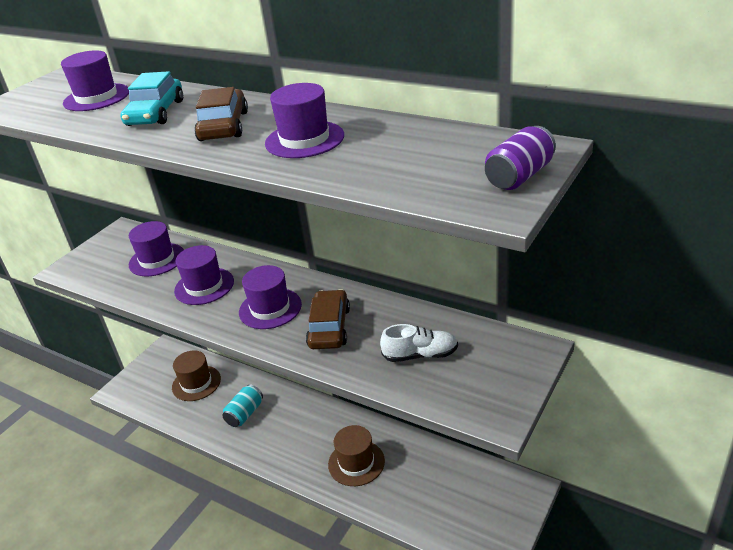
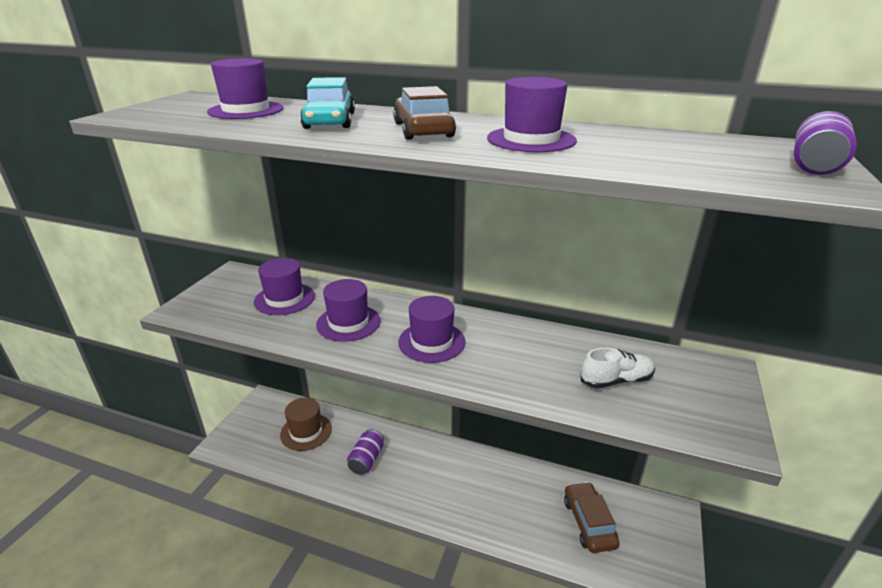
camera: 15 degrees left, 5 degrees down
(245, 414) = (366, 460): turquoise can -> purple can
(329, 327) = (505, 358): brown car -> brown car (589, 522)
(356, 463) = (498, 501): brown hat -> none

